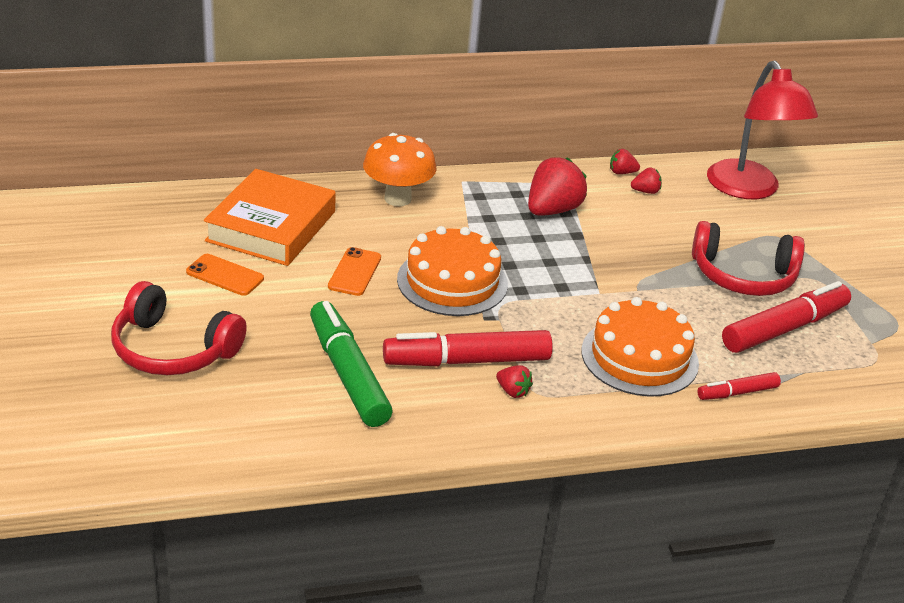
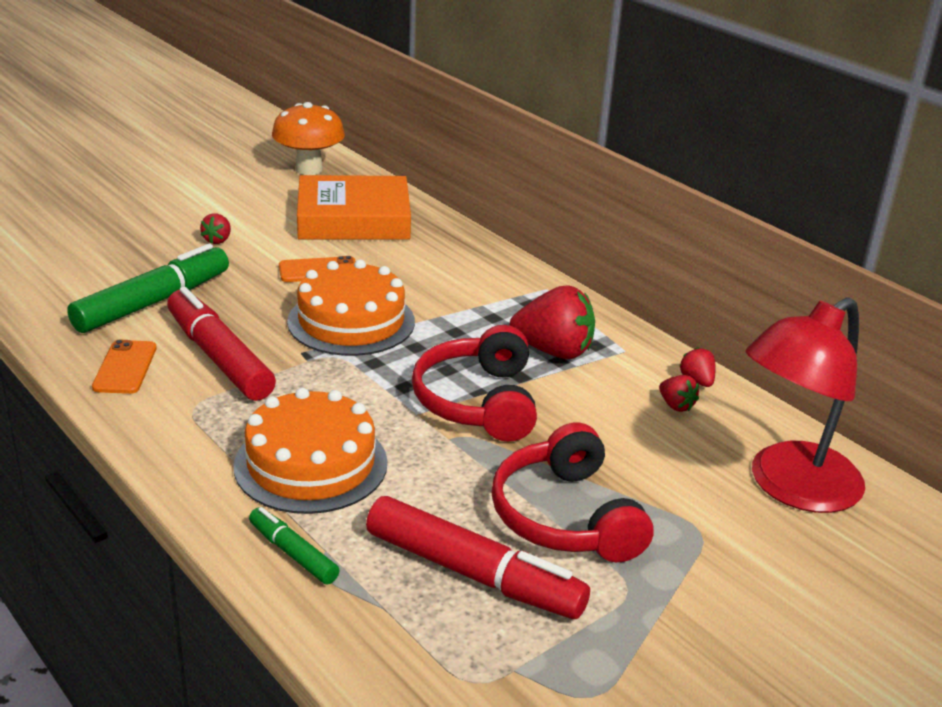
camera: 65 degrees right, 5 degrees down
(172, 349) = (133, 223): red headphones -> red headphones (477, 402)
(225, 275) = (257, 218): orange phone -> orange phone (125, 367)
(397, 198) = (469, 263): orange mushroom -> orange mushroom (309, 169)
(513, 391) = (185, 393): red strawberry -> red strawberry (218, 240)
(737, 393) = (293, 553): red marker -> green marker

